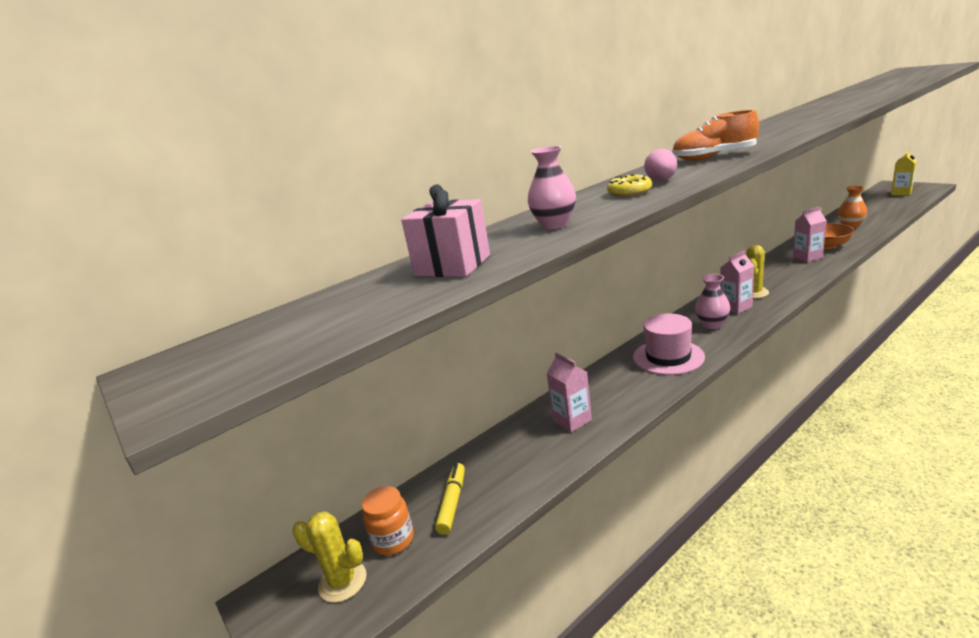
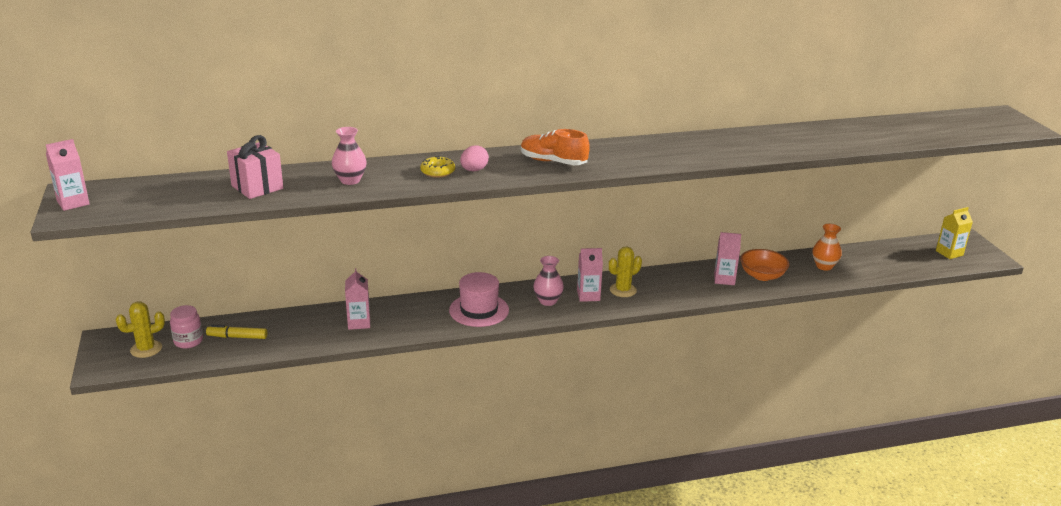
camera: 20 degrees right, 5 degrees up
(176, 380) = (73, 203): none -> pink carton
(342, 582) = (146, 349): yellow cactus -> yellow cactus turned 75 degrees counterclockwise
(393, 540) = (188, 341): orange jar -> pink jar
(452, 502) = (237, 337): yellow marker -> yellow marker turned 120 degrees counterclockwise

